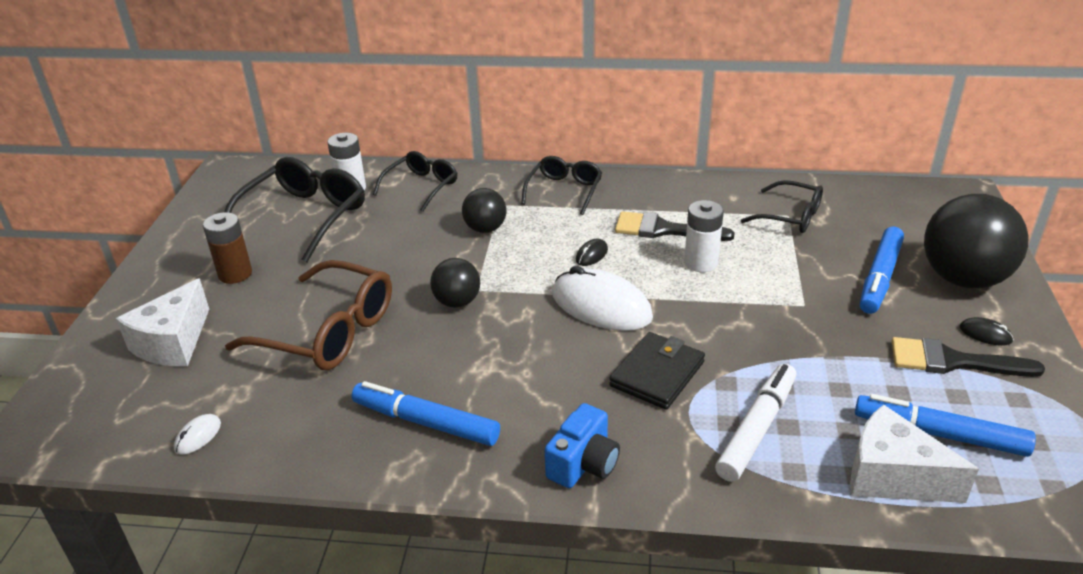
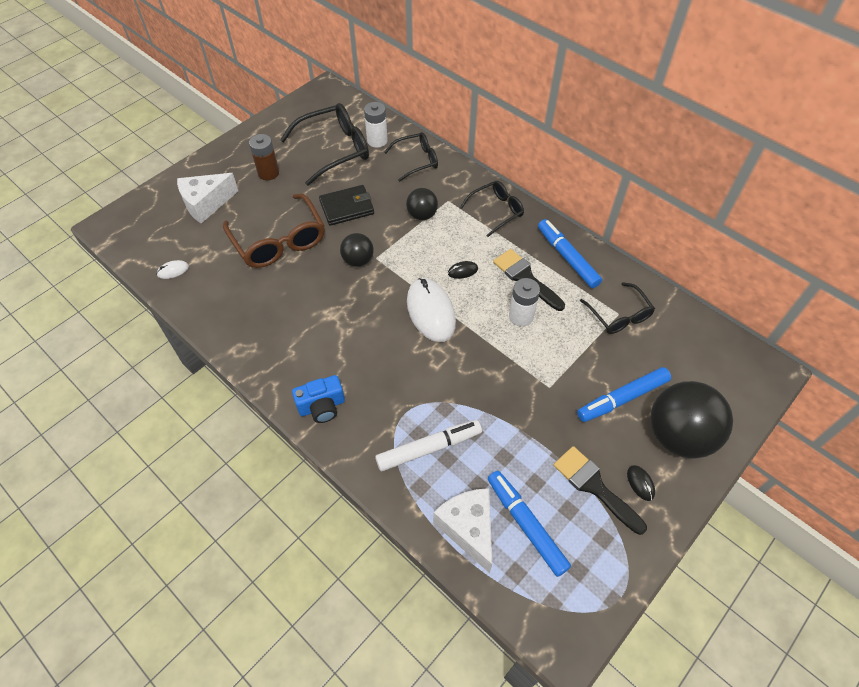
camera: 35 degrees right, 20 degrees up
(426, 422) = (273, 330): blue marker -> blue marker (567, 257)
(657, 374) = (413, 377): black wallet -> black wallet (347, 207)

